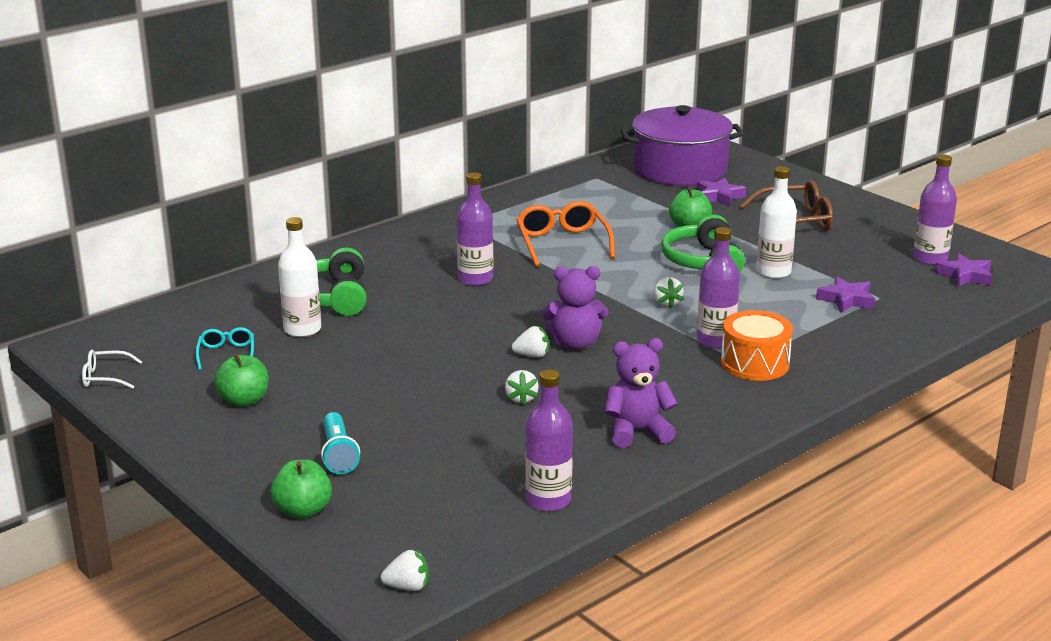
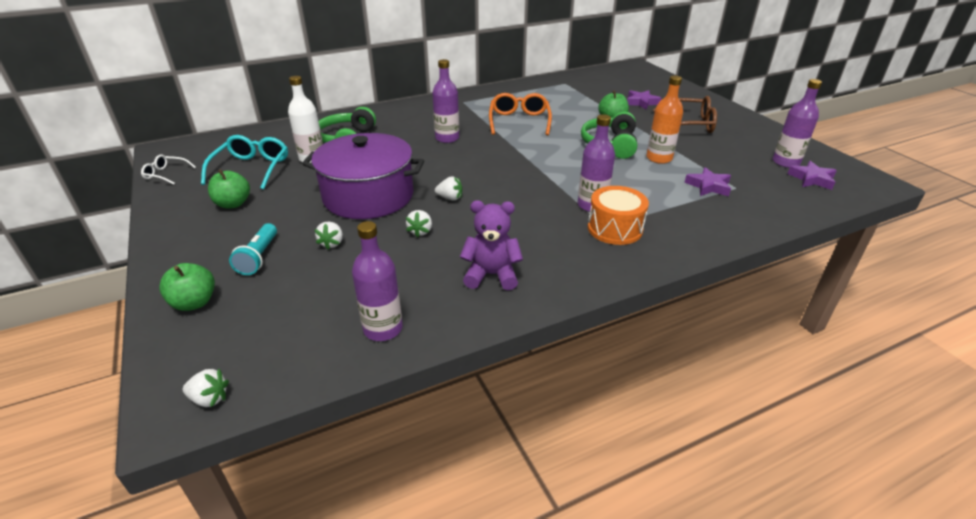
camera: 15 degrees right, 10 degrees up
(226, 354) = (252, 168): turquoise glasses -> turquoise glasses, size x1.82
(575, 343) = (486, 193): purple teddy bear -> none
(666, 303) = (569, 171): white strawberry -> white strawberry (332, 243)
(680, 169) = (622, 83): purple pot -> purple pot (368, 196)
(773, 272) = (659, 158): white bottle -> orange bottle

